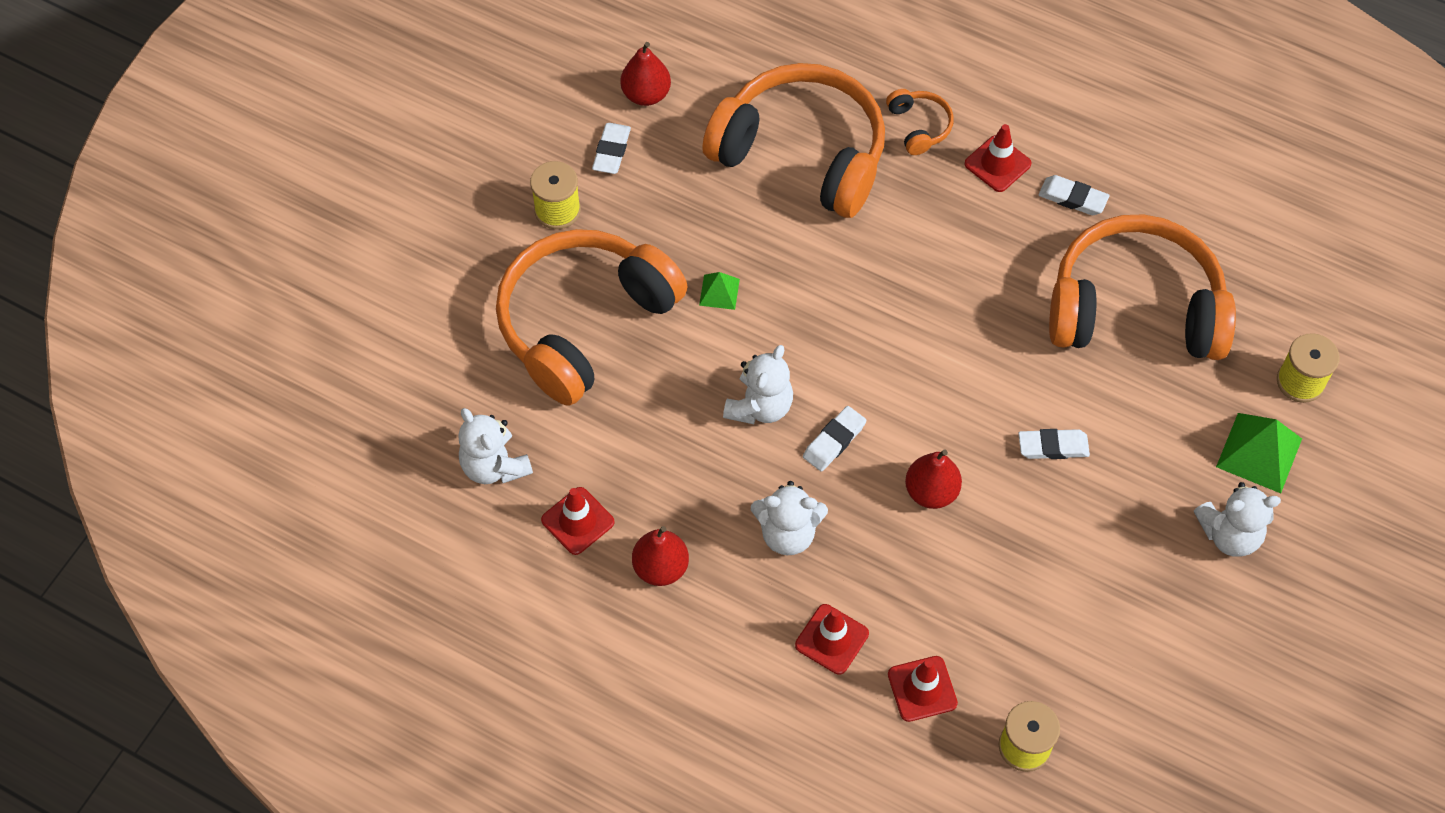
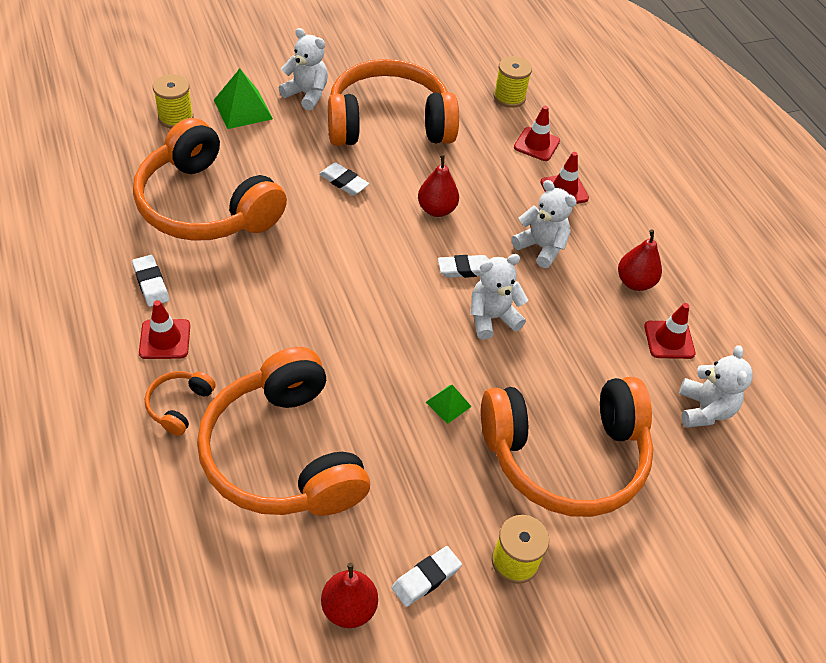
camera: 145 degrees left, 10 degrees down
(1103, 572) = (388, 122): none -> orange headphones

